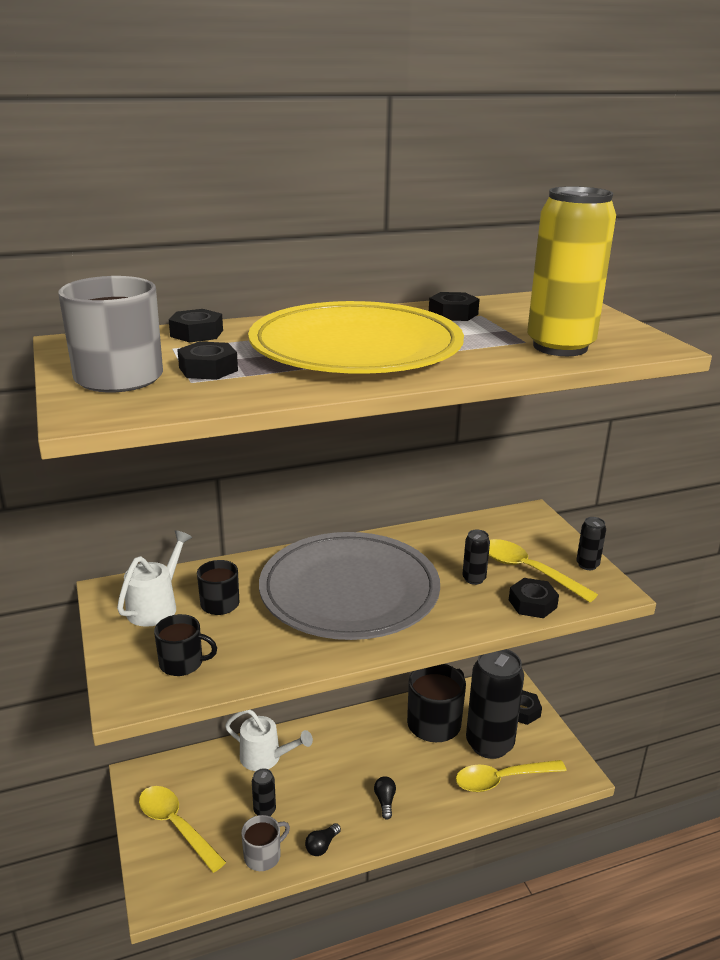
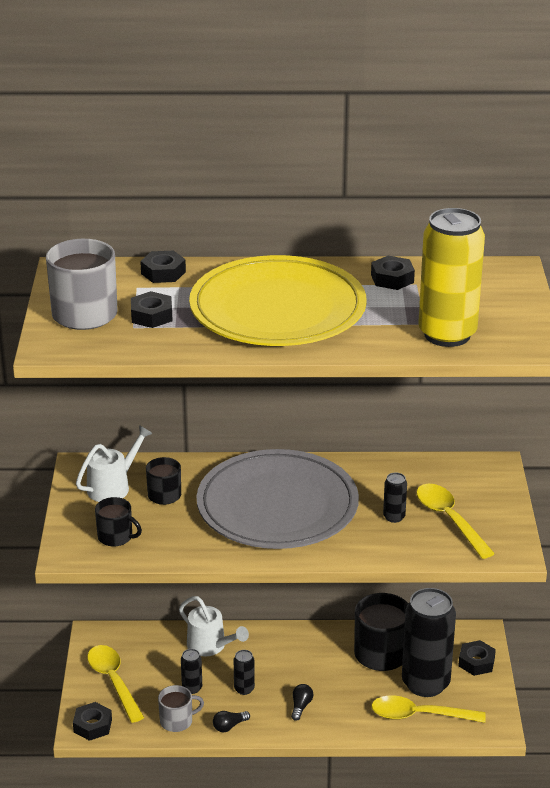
camera: 20 degrees right, 5 degrees up
(532, 603) = (431, 549): black nut -> black nut (92, 725)
(587, 565) = (510, 525): black can -> black can (244, 689)

